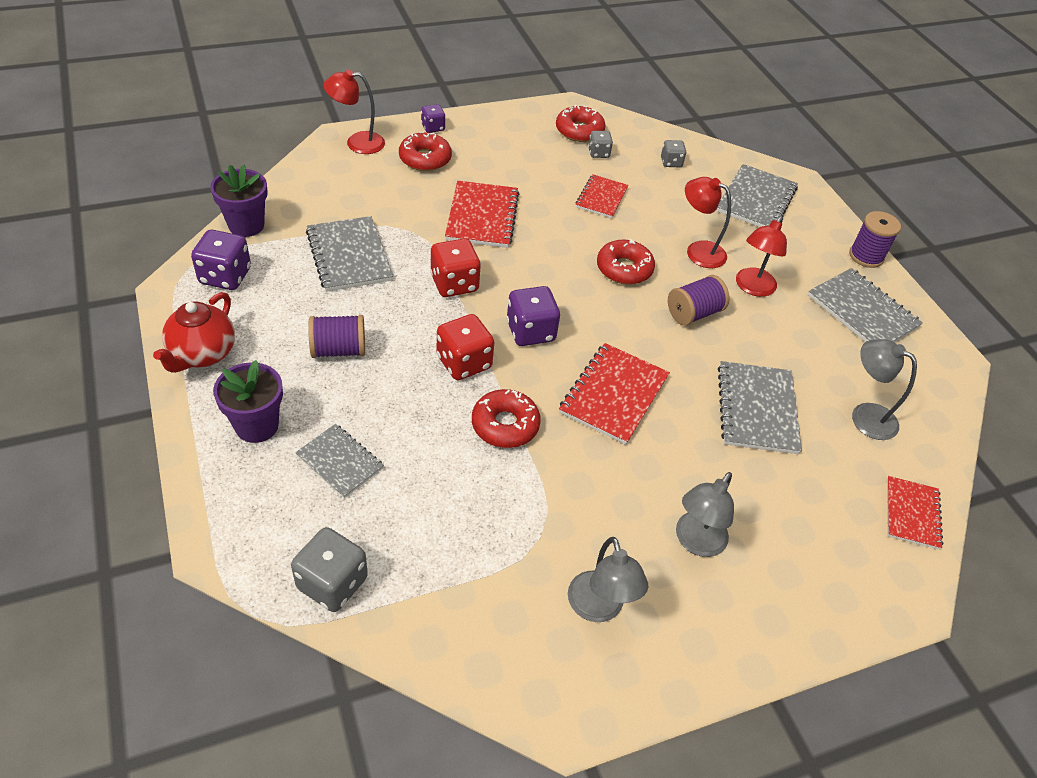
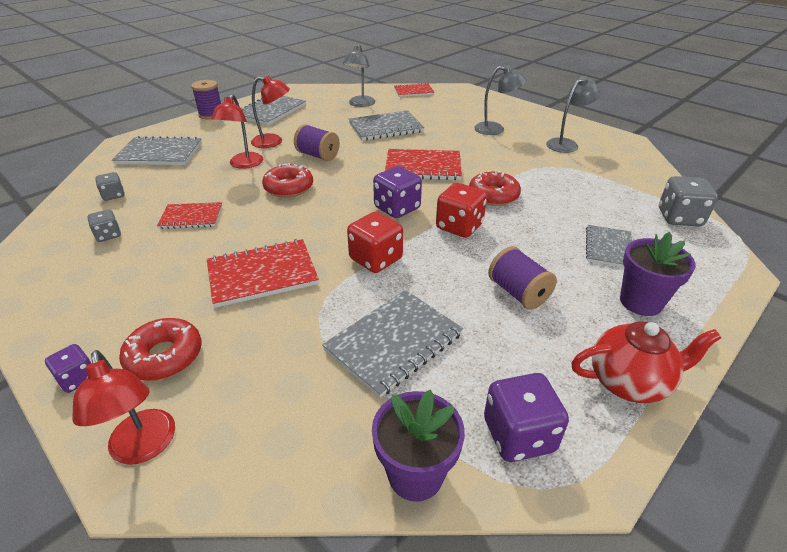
camera: 110 degrees left, 10 degrees down
(579, 131) = (62, 257): red donut -> none

